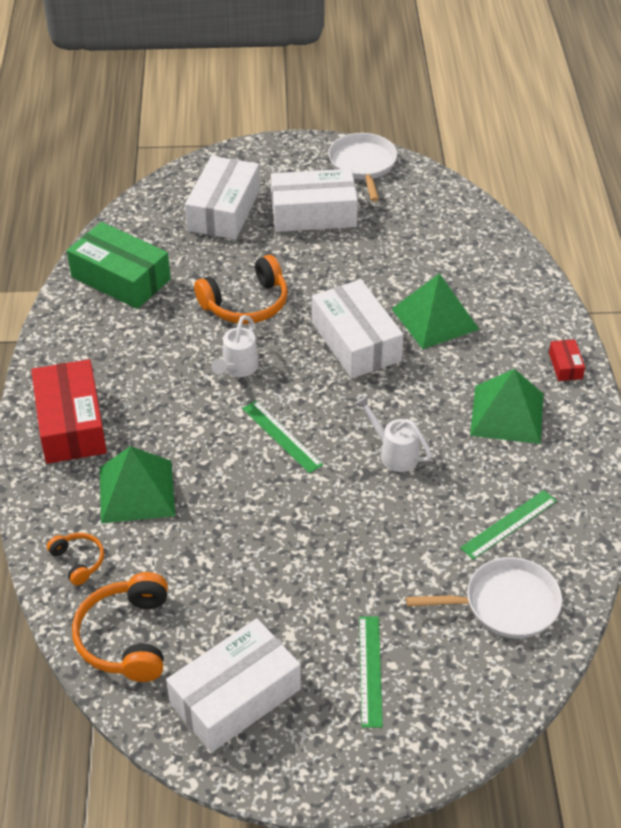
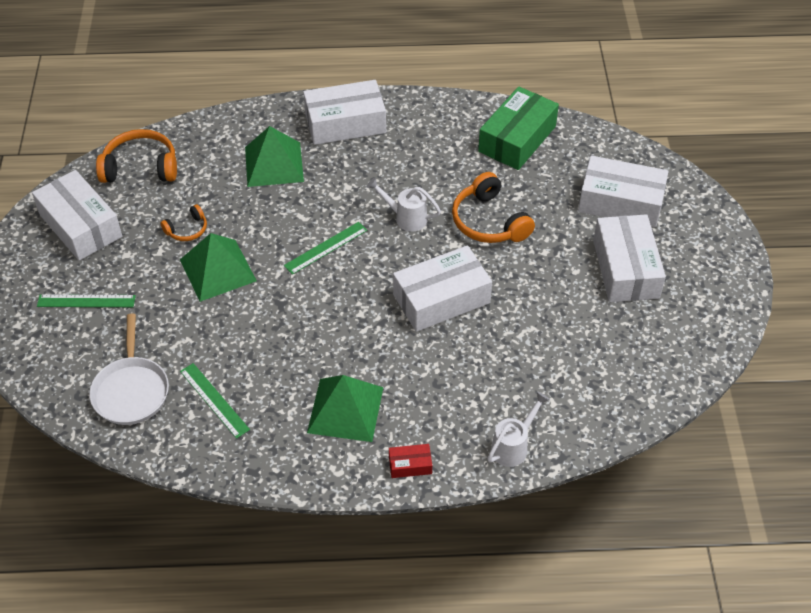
camera: 90 degrees right, 5 degrees up
(71, 424) = (345, 123): red box -> white box
(78, 561) = (211, 138): orange headphones -> orange headphones (187, 230)
(363, 165) = (714, 310): white pan -> none
(393, 453) = (302, 322): white watering can -> white watering can (513, 446)
(435, 319) = (475, 360): green pyramid -> green pyramid (217, 270)

